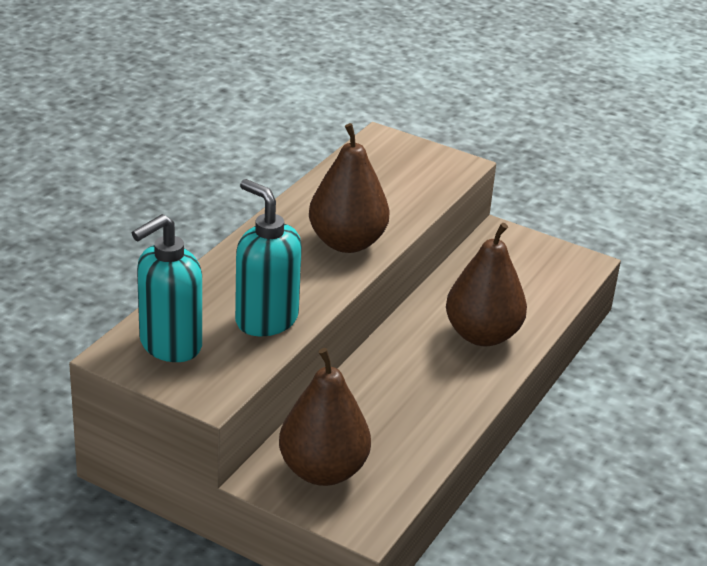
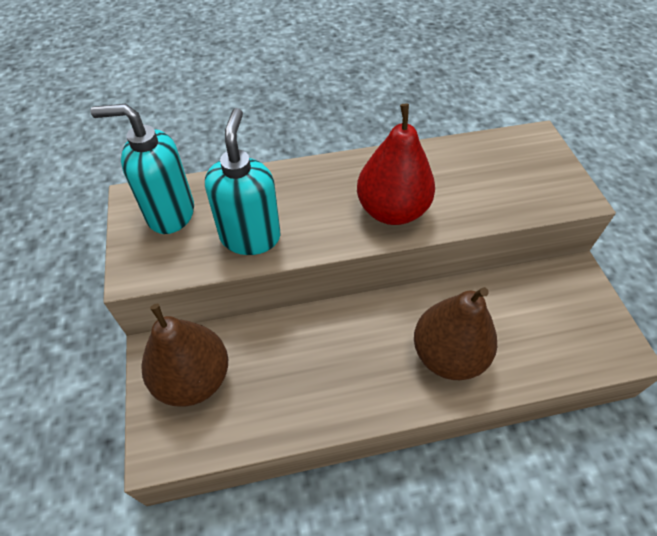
camera: 50 degrees right, 20 degrees up
(347, 243) = (392, 210): brown pear -> red pear

